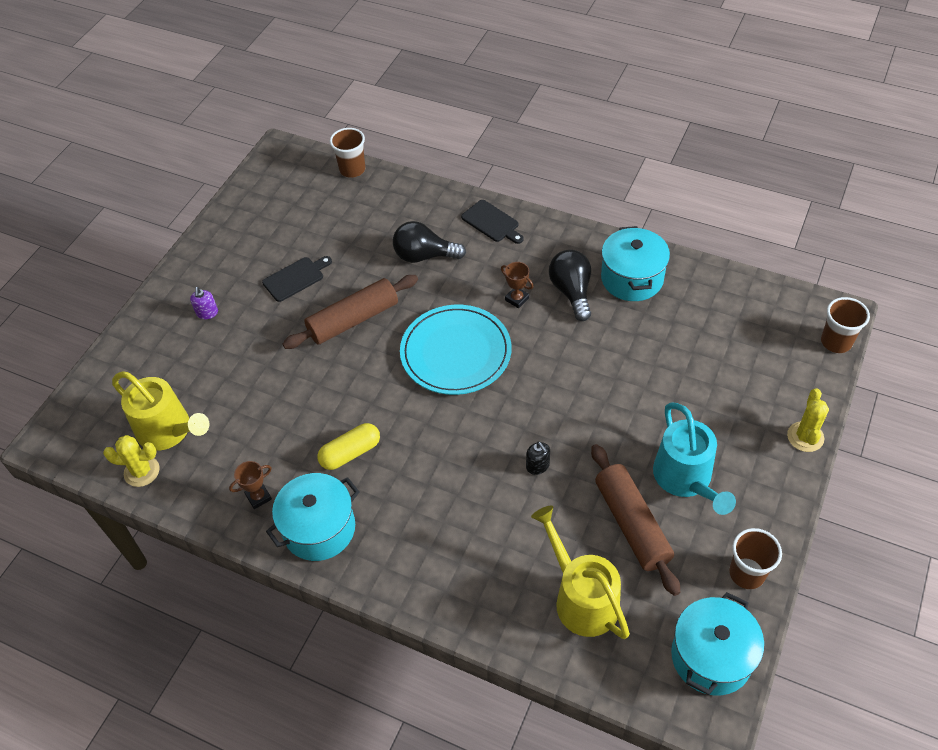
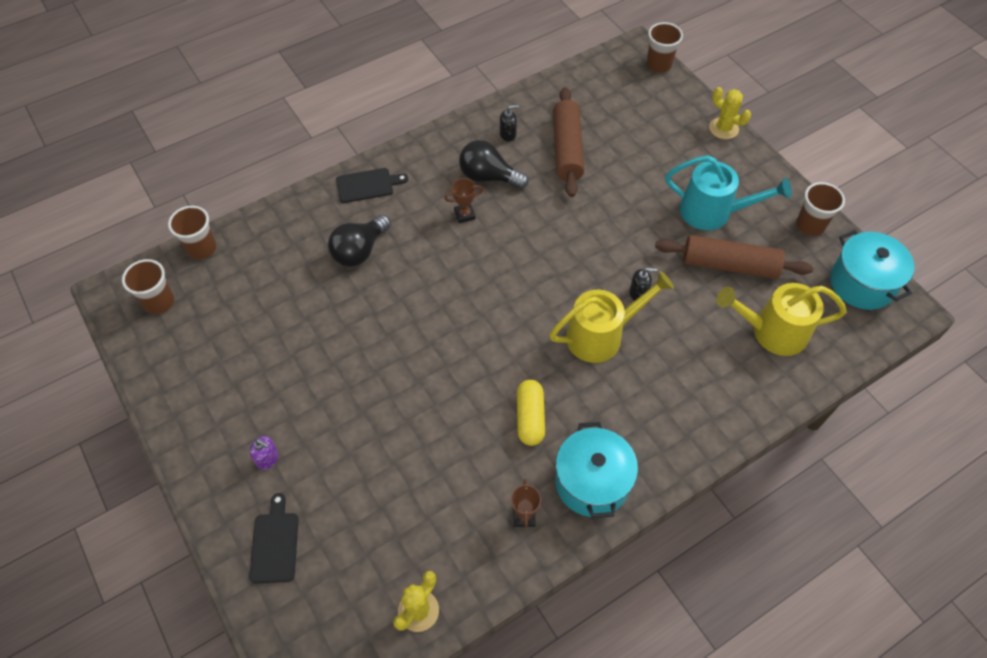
camera: 60 degrees left, 5 degrees up
(169, 431) = (388, 562): yellow watering can -> yellow watering can (601, 335)
(290, 177) = (159, 302): none -> brown cup
(295, 278) = (293, 361): black cutting board -> black cutting board (275, 543)
(353, 320) = (385, 340): brown rolling pin -> brown rolling pin (567, 149)
(456, 352) = (485, 285): turquoise plate -> none
(632, 278) = (508, 134): turquoise pot -> black soap dispenser

